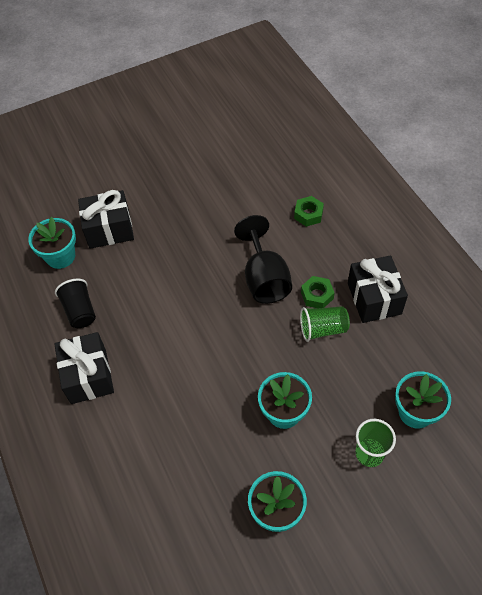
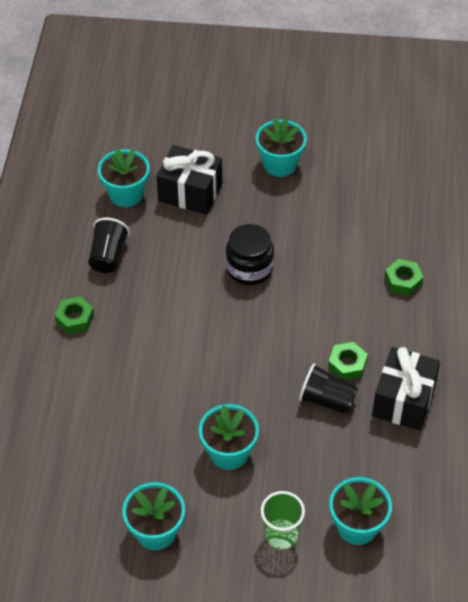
camera: 30 degrees right, 5 degrees down
(88, 376) = (75, 319): black gift -> green nut
(161, 176) = (280, 164): none -> turquoise flower pot
(195, 262) = (249, 268): none -> black jar
(264, 279) = (307, 321): black goblet -> none
(323, 329) = (327, 400): green cup -> black cup

